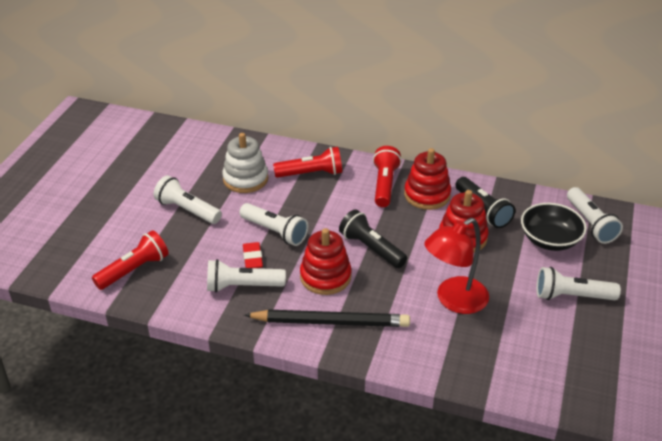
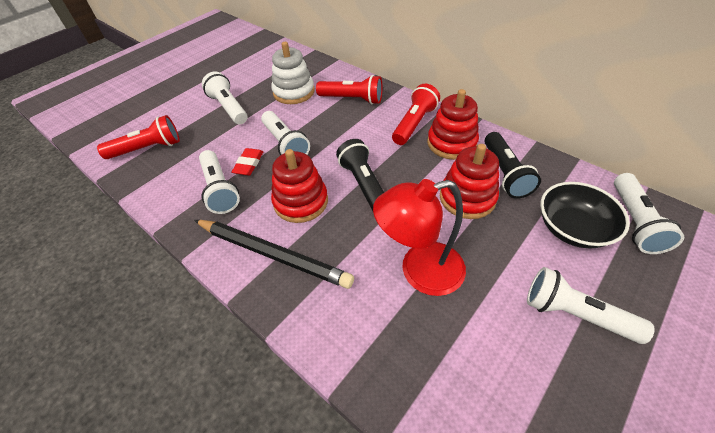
camera: 25 degrees right, 10 degrees up
(242, 286) = (220, 189): white flashlight -> white flashlight turned 135 degrees counterclockwise

